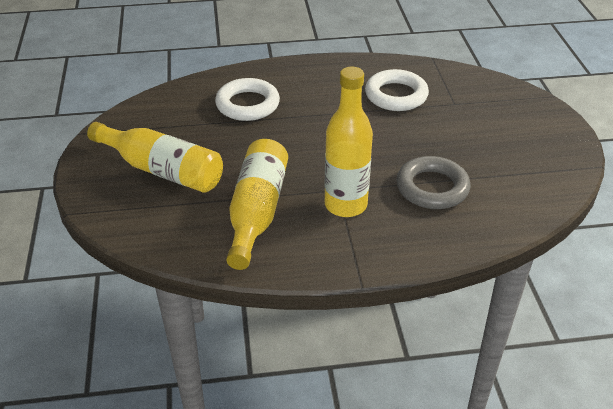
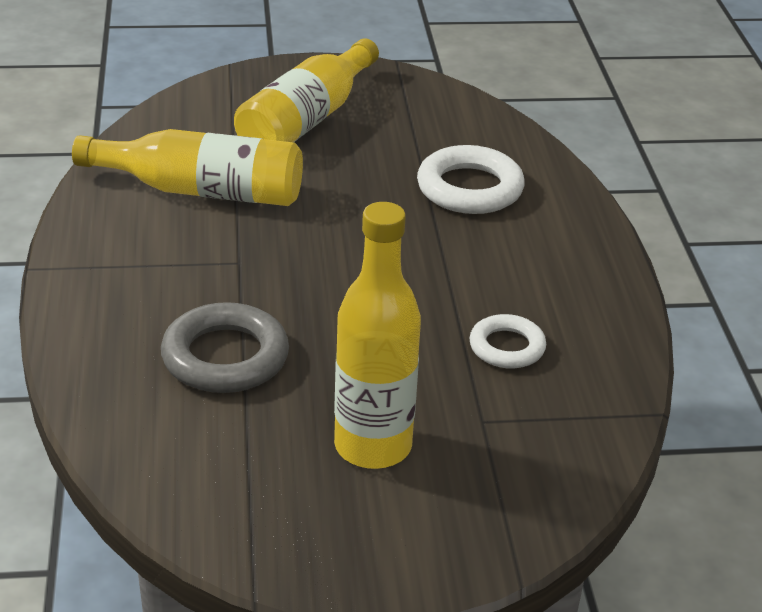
camera: 90 degrees right, 5 degrees down
(345, 205) = (200, 266): yellow bottle -> yellow bottle (373, 446)
(396, 95) = (507, 347): white ring -> white ring, size x0.62

